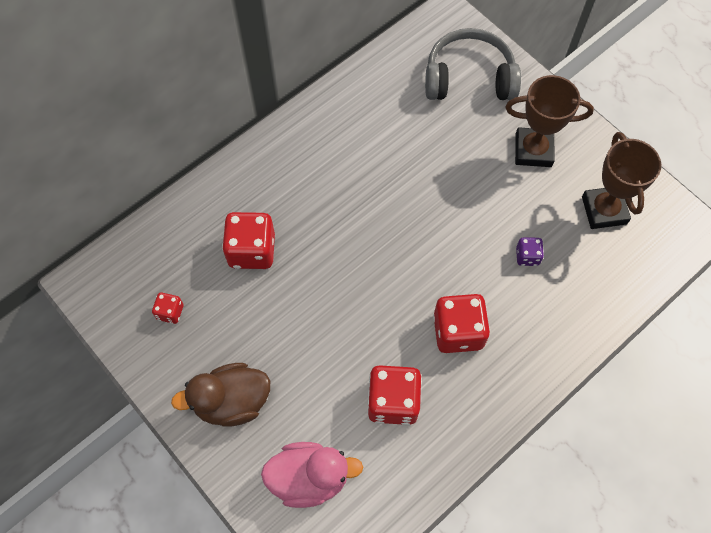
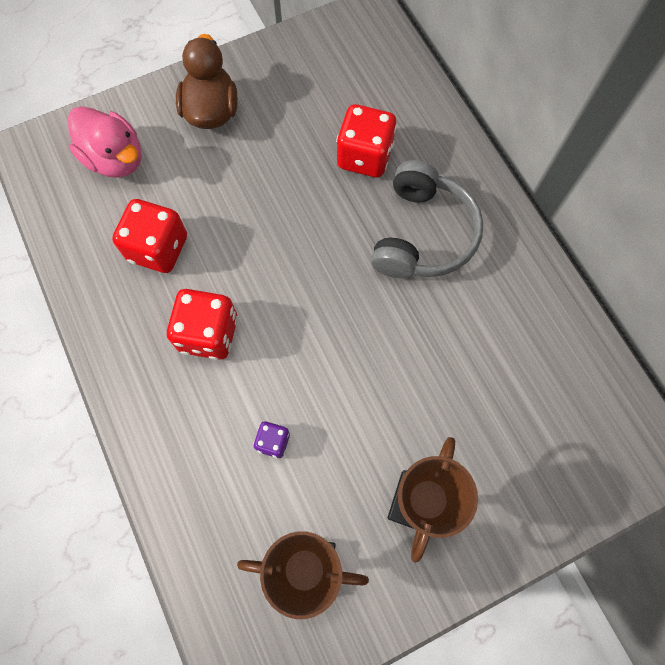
camera: 105 degrees right, 5 degrees up
(170, 312) = (318, 76): red dice -> none
(309, 478) = (115, 159): pink duck -> pink duck turned 60 degrees counterclockwise
(469, 78) = (547, 455): grey headphones -> grey headphones (422, 234)

